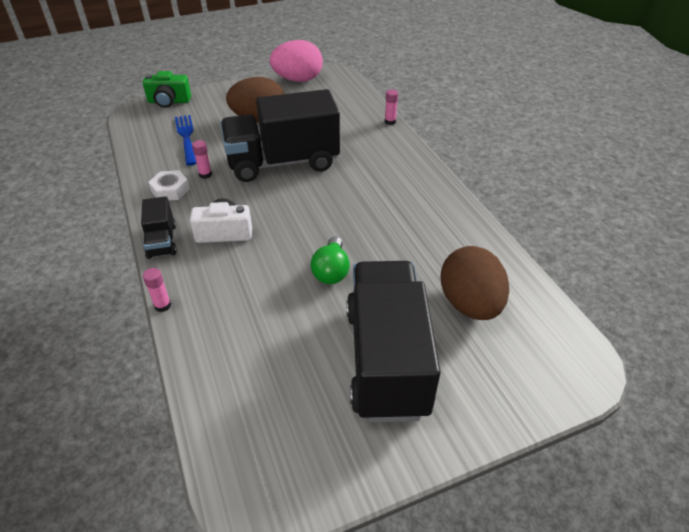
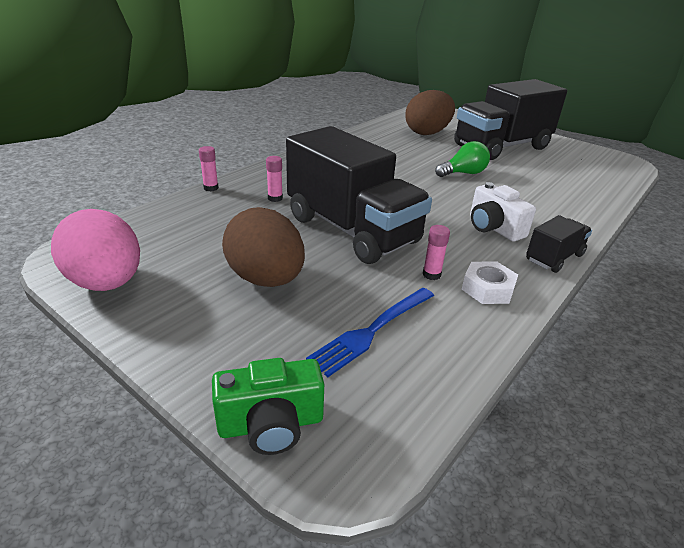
camera: 120 degrees left, 10 degrees down
(162, 306) = (600, 227): pink glue stick -> pink glue stick (275, 198)
(169, 101) = (271, 424): green camera -> green camera turned 105 degrees clockwise

